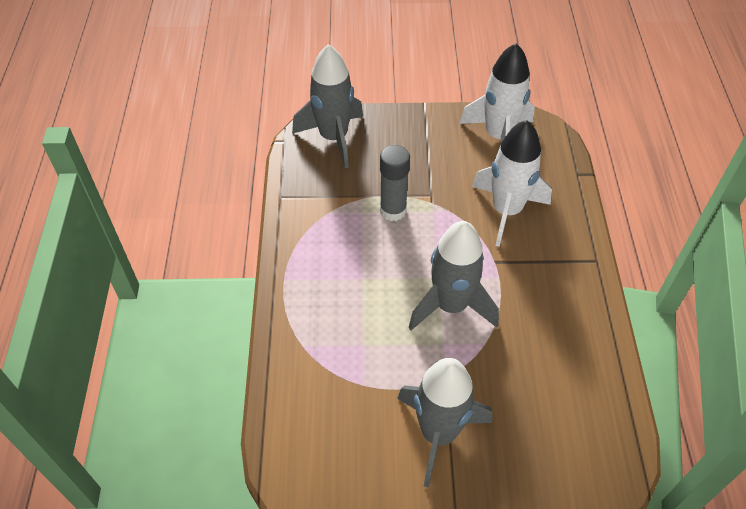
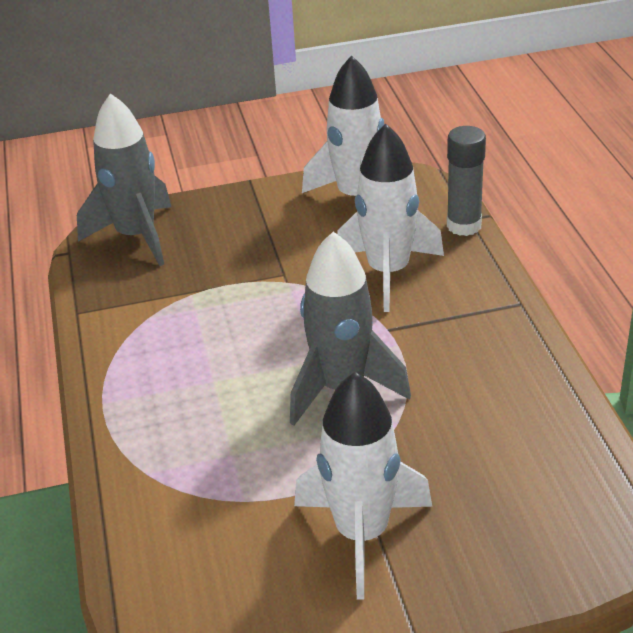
camera: 10 degrees left, 15 degrees down
(393, 210) = (236, 299): grey glue stick -> grey glue stick (464, 225)
(438, 433) = (362, 534): grey rocket -> white rocket

